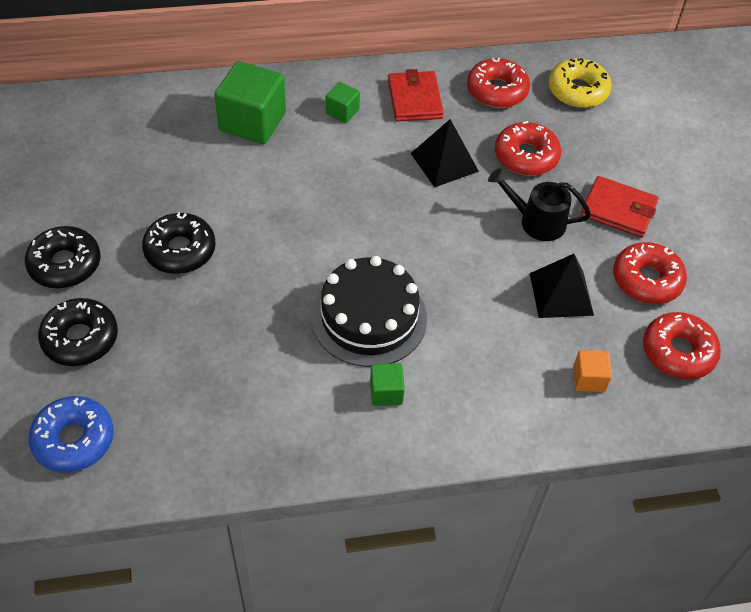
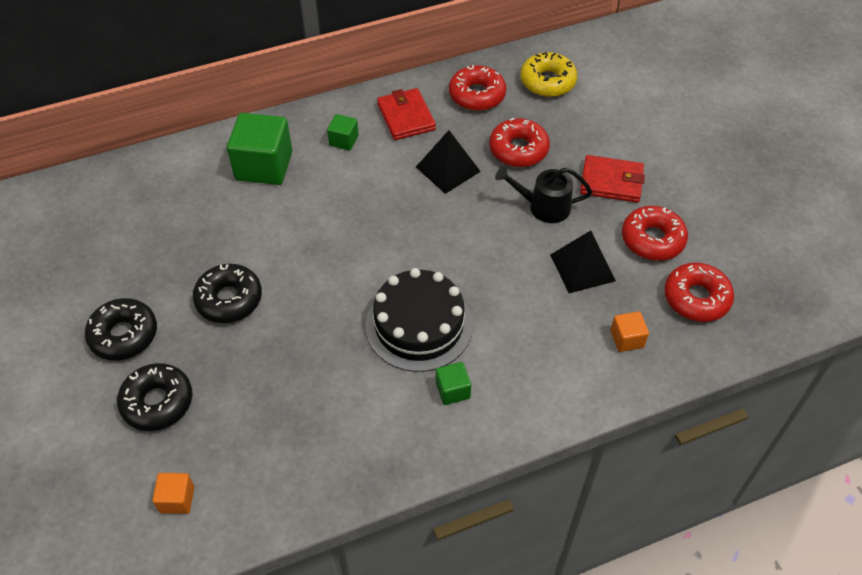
camera: 10 degrees left, 0 degrees up
(74, 440) = (177, 499): blue donut -> orange cube

